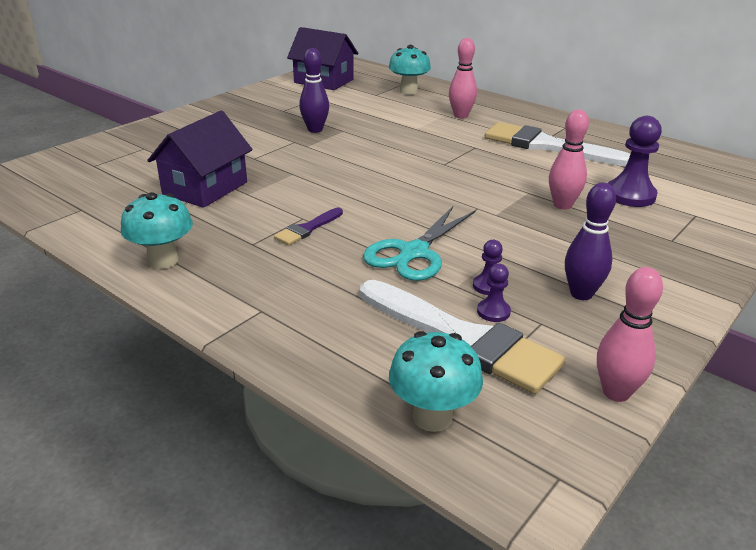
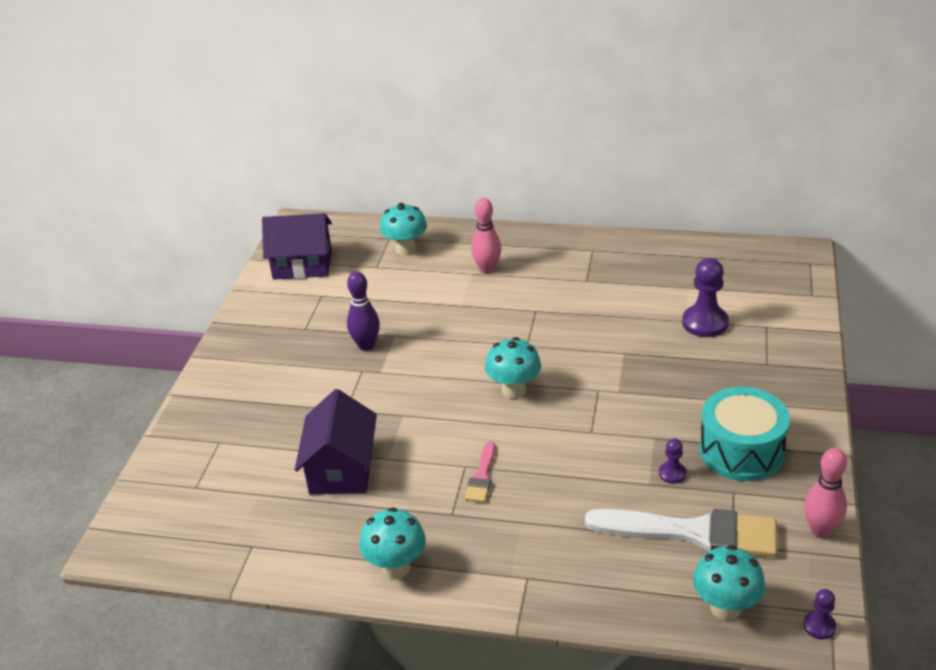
camera: 25 degrees left, 5 degrees up
(307, 229) = (482, 476): purple brush -> pink brush
(400, 186) = (514, 390): none -> turquoise mushroom
(414, 253) = (590, 464): turquoise scissors -> none
(493, 312) = (694, 497): purple pawn -> purple pawn (819, 626)
(547, 146) = (596, 284): white brush -> none
(562, 205) = (662, 358): pink bowling pin -> none
(581, 294) = (741, 451): purple bowling pin -> turquoise drum

